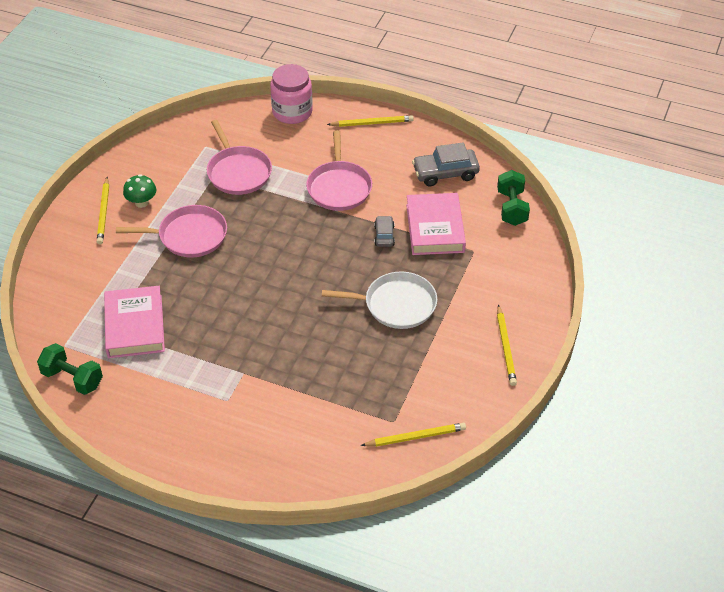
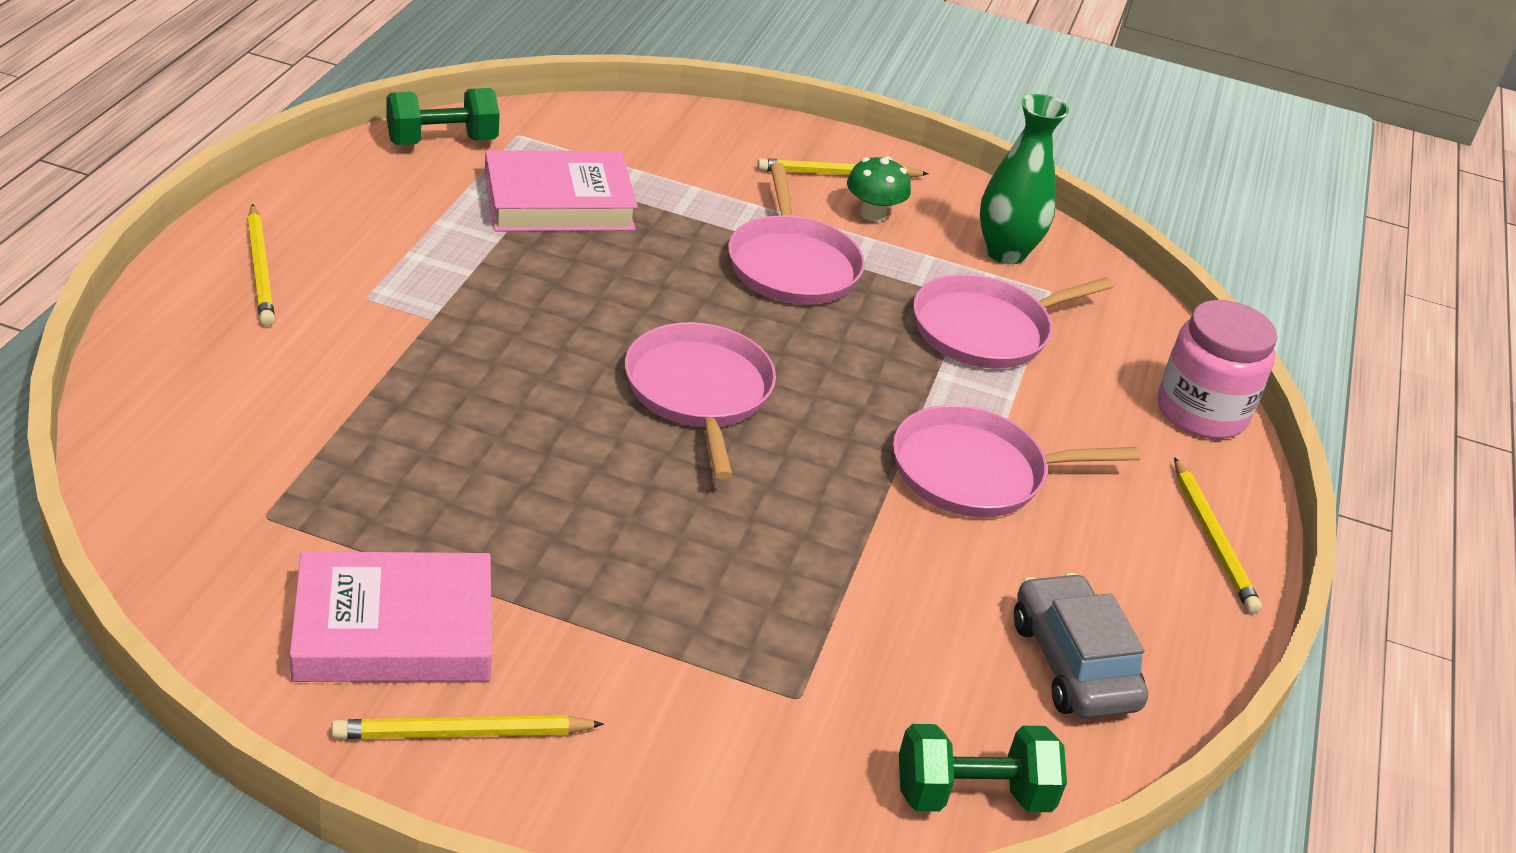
camera: 80 degrees right, 10 degrees down
(72, 379) = (442, 141): green dumbbell -> green dumbbell turned 45 degrees clockwise
(174, 158) = (1005, 252): none -> green vase
(293, 274) = (699, 392): none -> pink pan
(384, 235) = (830, 536): grey car -> none
(396, 304) = (611, 542): white pan -> none
(415, 437) = (213, 547): yellow pencil -> yellow pencil (261, 269)
(435, 228) = (868, 628): pink book -> pink book (394, 629)

